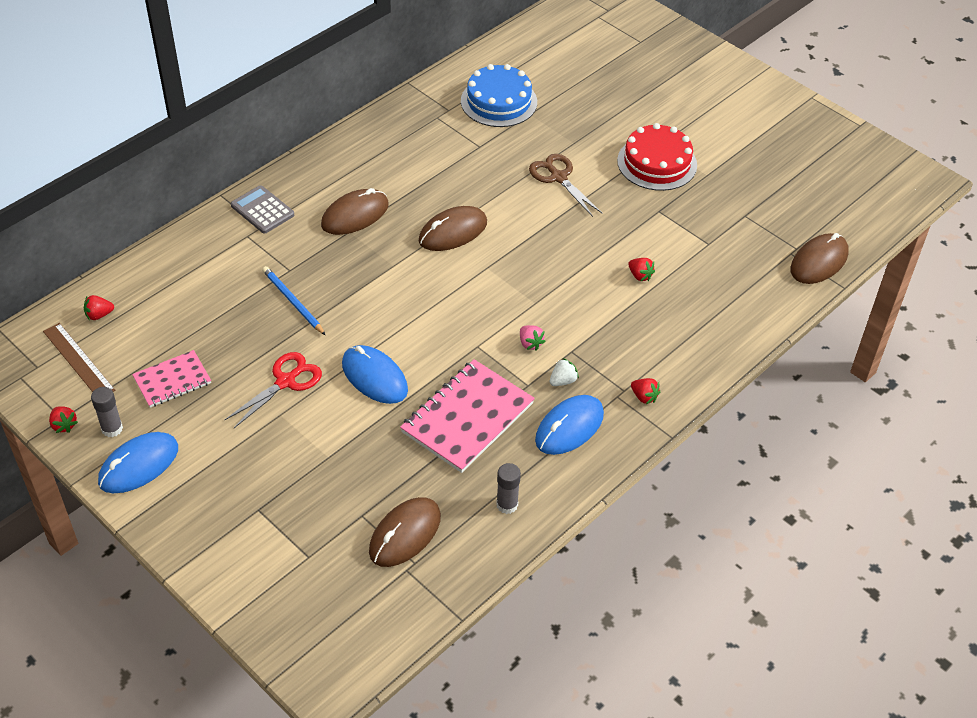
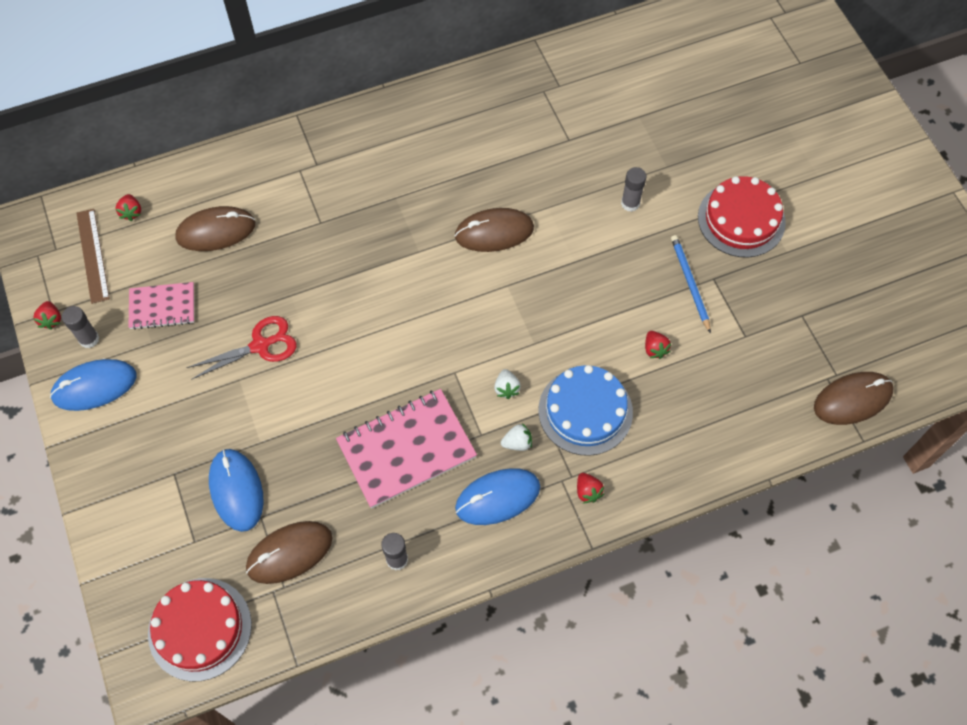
camera: 25 degrees right, 15 degrees up
(99, 315) = (131, 212): red strawberry -> red strawberry turned 105 degrees counterclockwise
(262, 210) = (326, 145): grey calculator -> none
(293, 302) = (307, 259): blue pencil -> blue pencil (690, 283)
(353, 624) = (200, 629): none -> red cake
(355, 215) = (410, 180): brown mouse -> brown mouse (216, 231)
(374, 377) = (342, 371): blue mouse -> blue mouse (236, 490)
(499, 101) = (614, 91): blue cake -> blue cake (585, 411)
(530, 343) = (506, 388): pink strawberry -> white strawberry
(558, 177) = (630, 203): brown scissors -> grey glue stick

